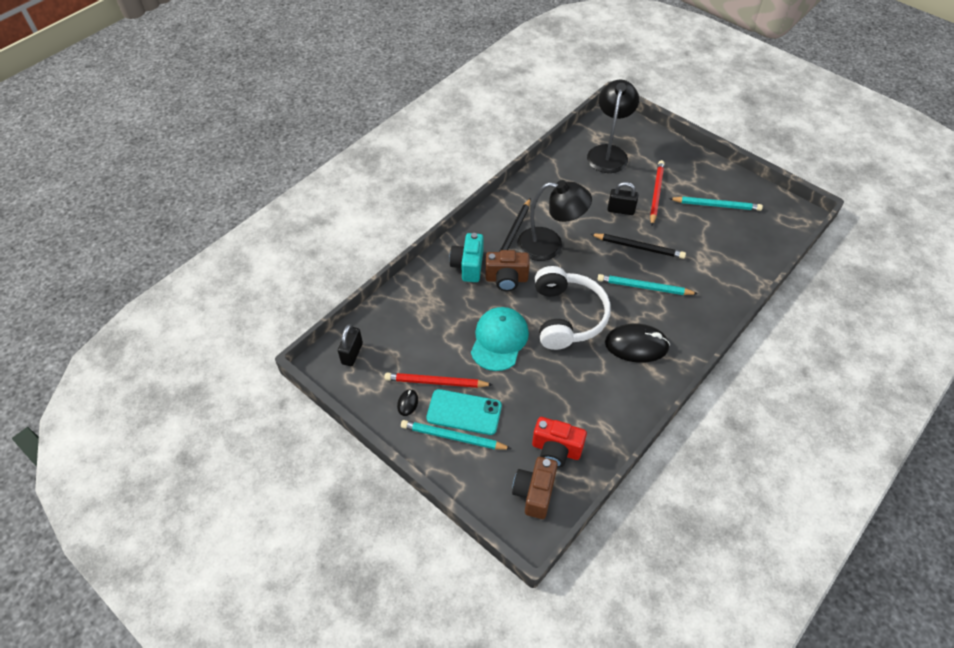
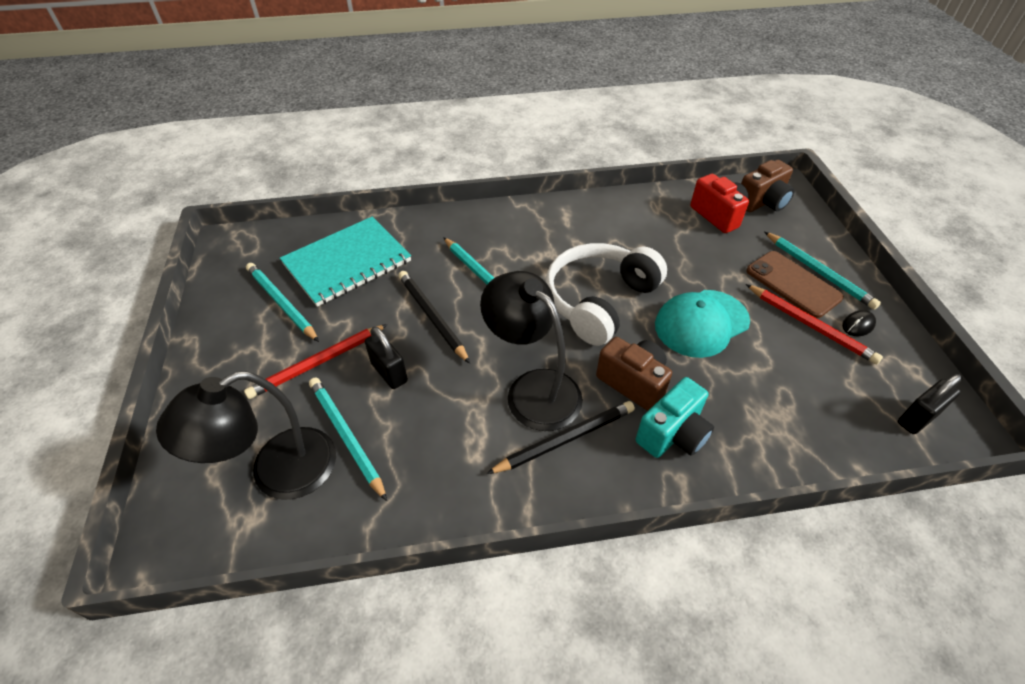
camera: 140 degrees left, 5 degrees down
(464, 412) = (793, 284): turquoise phone -> brown phone
(601, 178) = (346, 437): none -> turquoise pencil
(636, 345) = (557, 239): black mouse -> none
(724, 246) = (347, 262): none -> turquoise notebook

